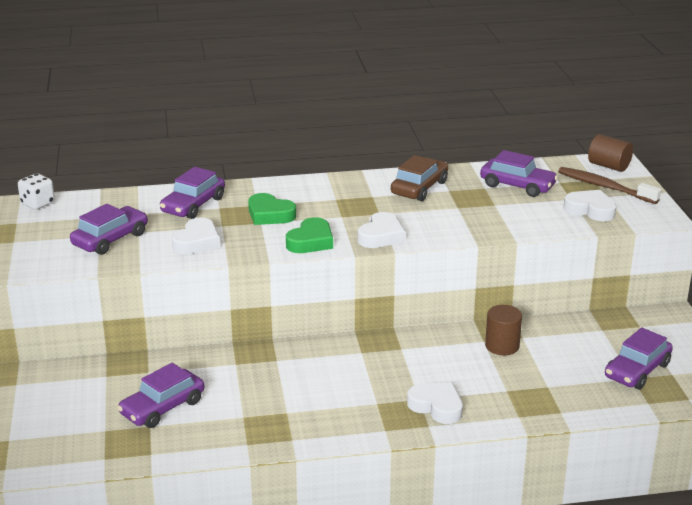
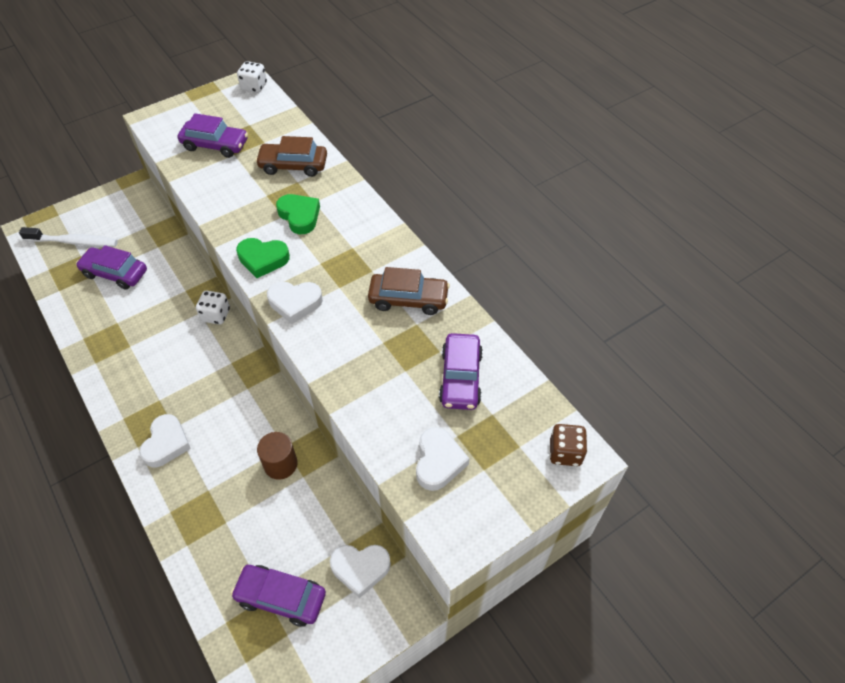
camera: 65 degrees right, 25 degrees up
(76, 432) = (74, 242): none -> white toothbrush
(193, 205) = (293, 165): purple car -> brown car
(197, 242) = (232, 192): white heart -> white heart (360, 569)
(270, 214) = (299, 216): green heart -> green heart turned 135 degrees clockwise
(289, 350) = (216, 315): none -> white dice
(604, 187) = (505, 461): brown toothbrush -> none
(609, 166) = (565, 452): brown cylinder -> brown dice

